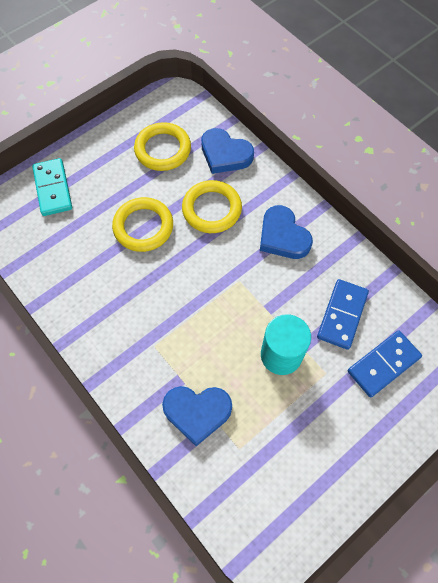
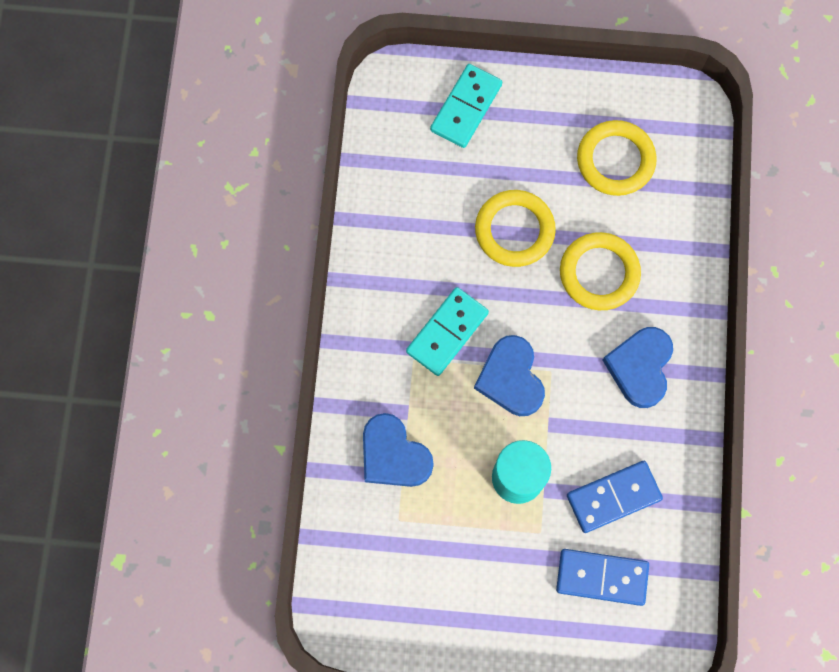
camera: 45 degrees right, 10 degrees up
(159, 313) = (447, 332): none -> turquoise domino
(225, 154) = (674, 224): blue heart -> blue heart (511, 378)

